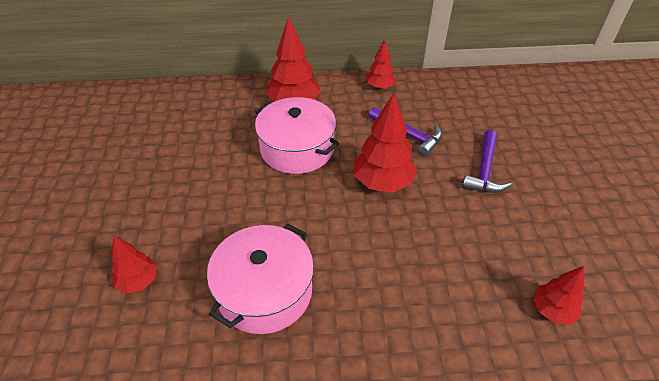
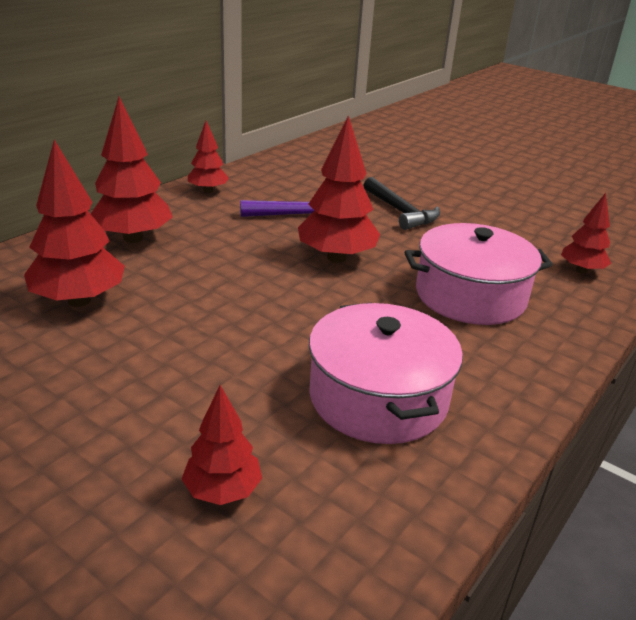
camera: 50 degrees left, 15 degrees down
(221, 132) = (79, 300): none -> red tree
(297, 149) = (205, 272): pink pot -> pink pot (470, 296)
(484, 170) = (400, 211): purple hammer -> black hammer

